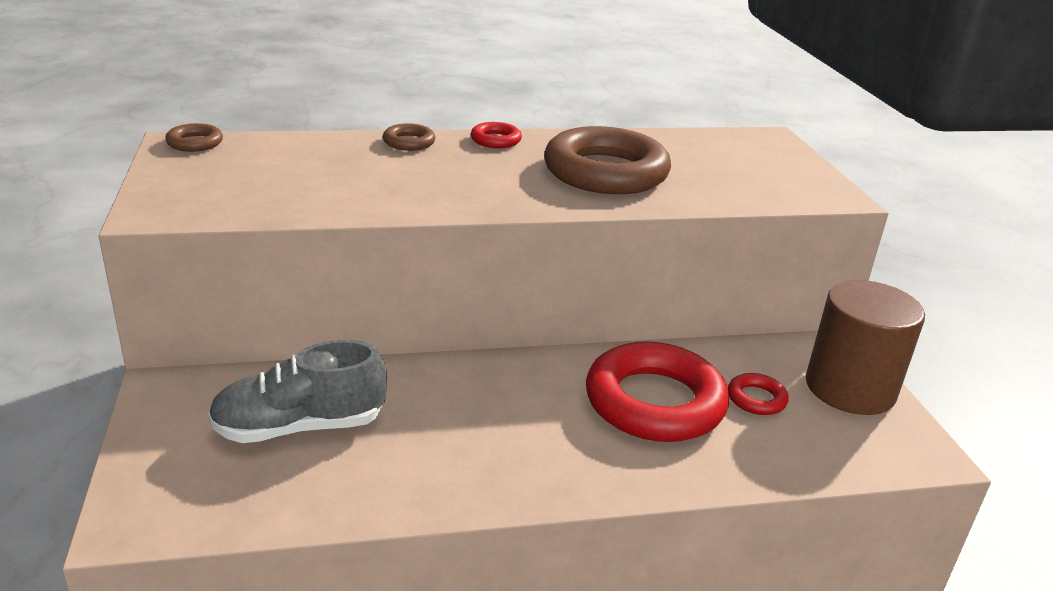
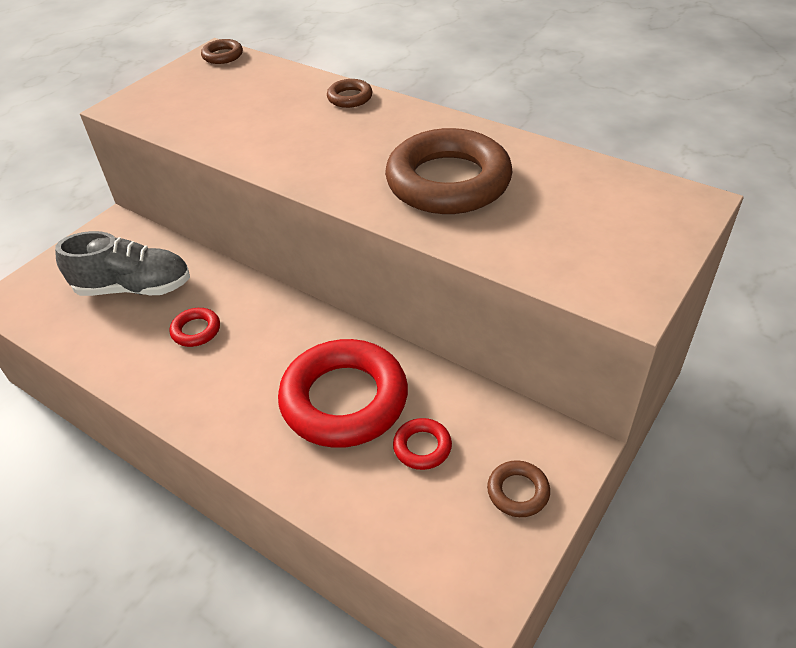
camera: 50 degrees right, 15 degrees up
(300, 427) = (134, 288): grey shoe -> grey shoe turned 150 degrees clockwise
(496, 140) = (416, 116): red ring -> red ring (196, 330)
(850, 388) = (518, 492): brown cylinder -> brown ring

